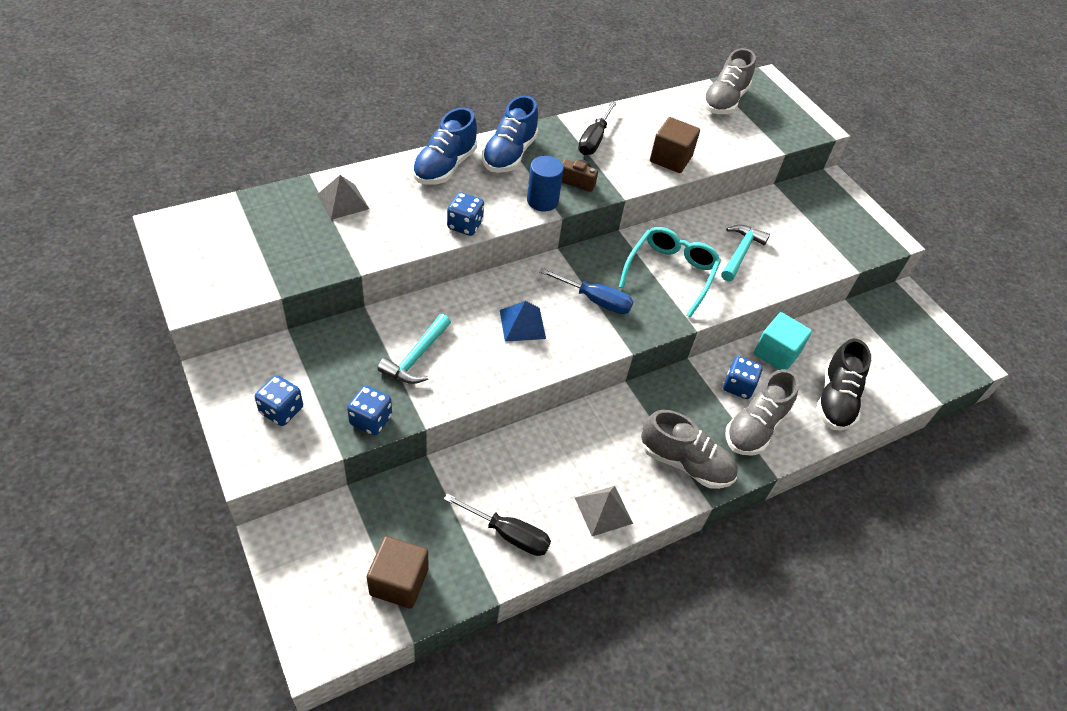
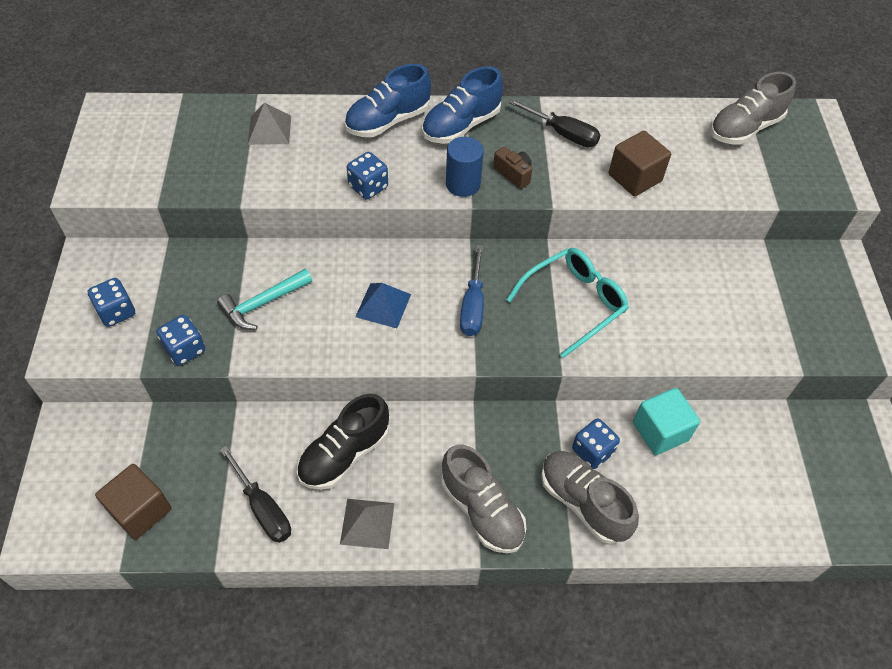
camera: 30 degrees right, 5 degrees up
(594, 139) = (562, 133): black screwdriver -> black screwdriver turned 105 degrees counterclockwise
(595, 300) = (473, 305): blue screwdriver -> blue screwdriver turned 45 degrees clockwise
(740, 252) = (670, 305): turquoise hammer -> none
(755, 427) = (583, 502): grey shoe -> grey shoe turned 75 degrees clockwise
(836, 400) = (698, 508): black shoe -> black shoe (344, 454)

